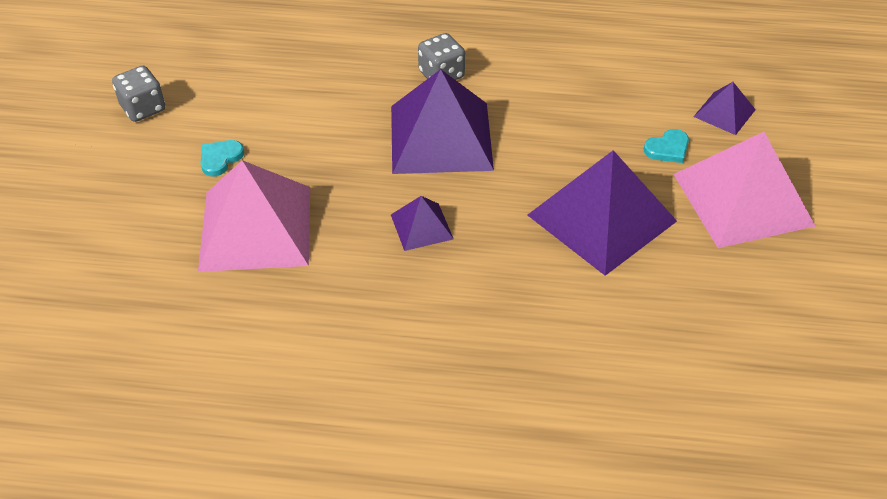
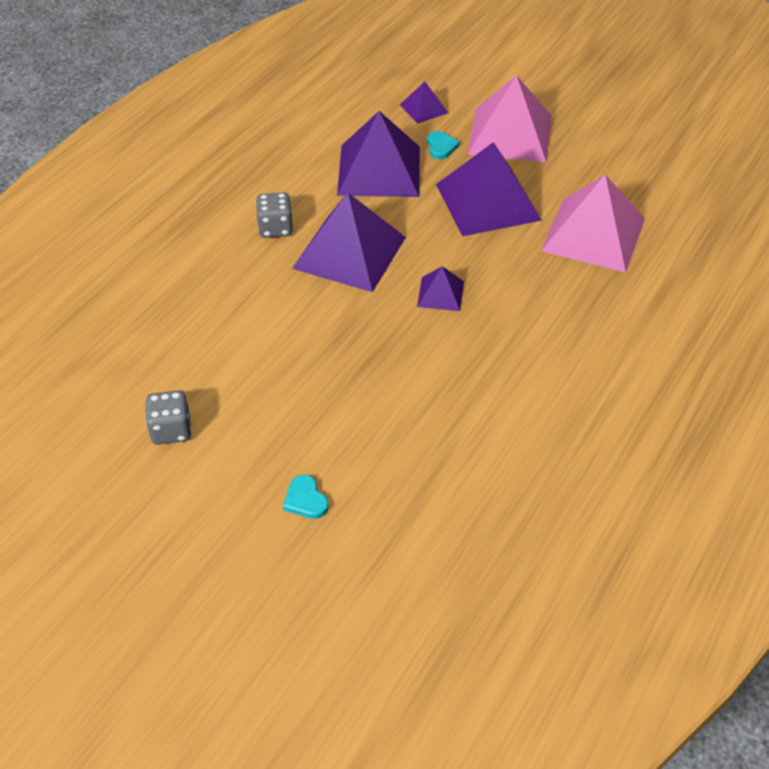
camera: 65 degrees left, 0 degrees up
(220, 159) = (281, 392): turquoise heart -> turquoise heart (305, 500)
(256, 228) = (382, 390): pink pyramid -> pink pyramid (593, 234)
(586, 114) = (379, 170): none -> purple pyramid

